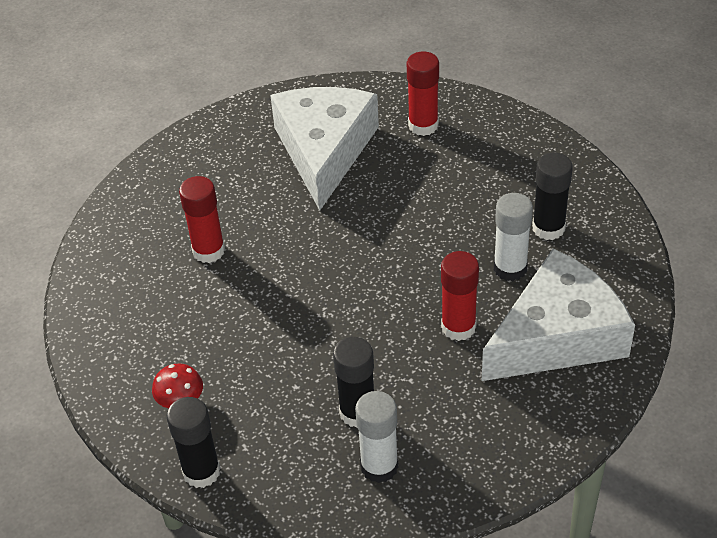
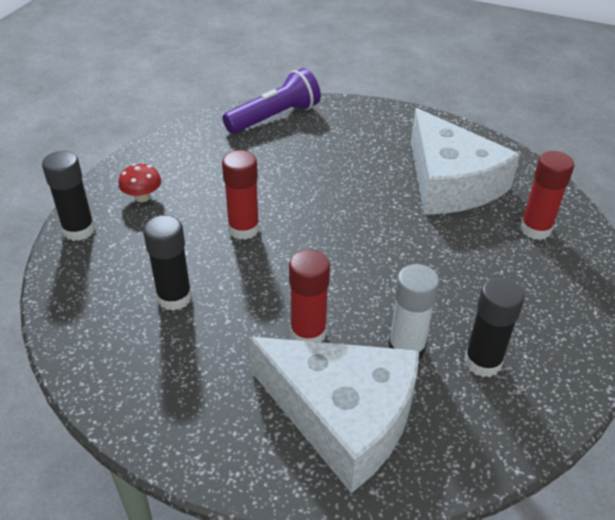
camera: 60 degrees right, 5 degrees down
(116, 242) = (275, 117): none -> purple flashlight
(208, 251) = (296, 160): red glue stick -> red glue stick (243, 229)
(324, 150) = (450, 182): white cheese -> white cheese turned 90 degrees clockwise
(379, 466) = (120, 331): white glue stick -> none

